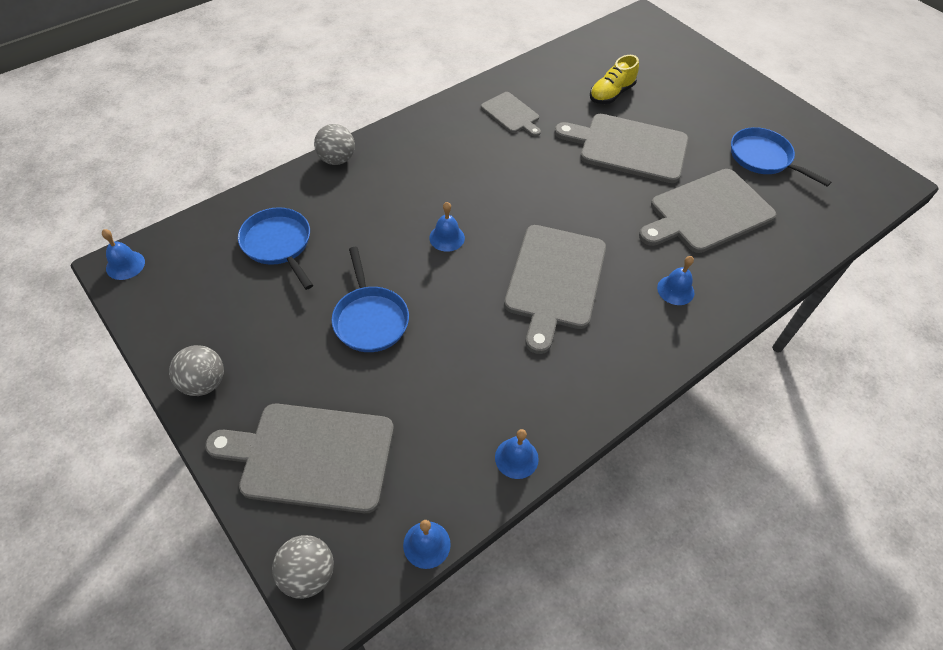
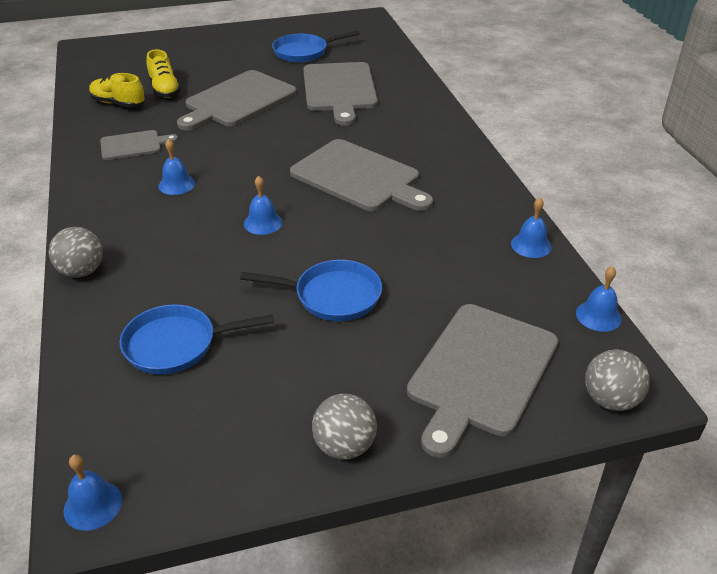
camera: 65 degrees left, 15 degrees down
(567, 77) = (118, 103): none -> yellow shoe
(675, 290) = (407, 126): blue bell -> blue bell (176, 184)

